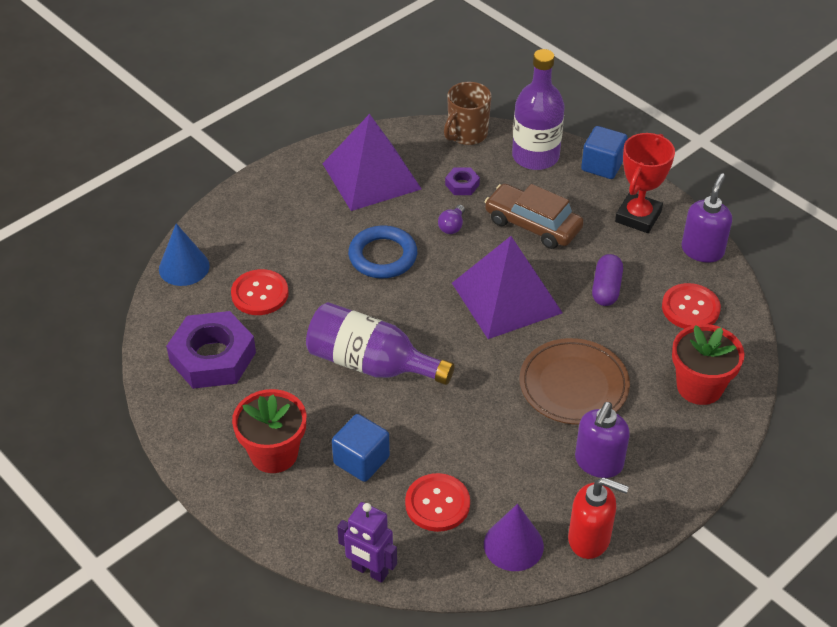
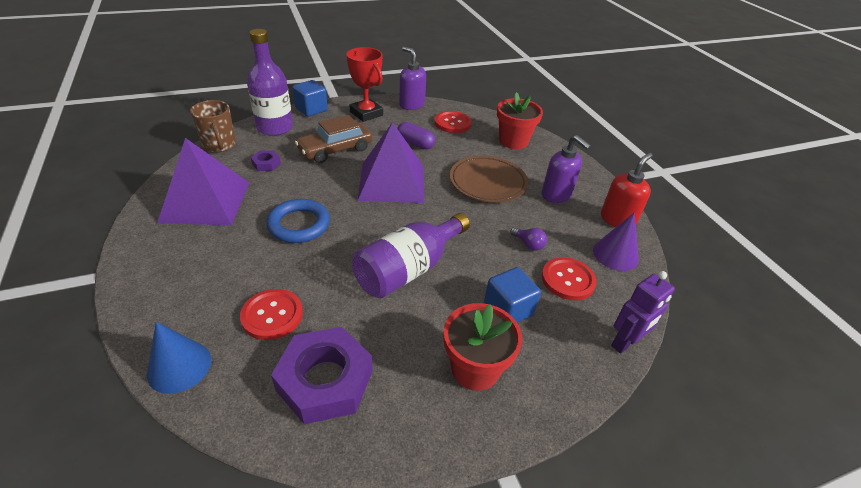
camera: 70 degrees left, 5 degrees down
(452, 226) = (302, 182): purple light bulb -> purple light bulb (528, 244)

